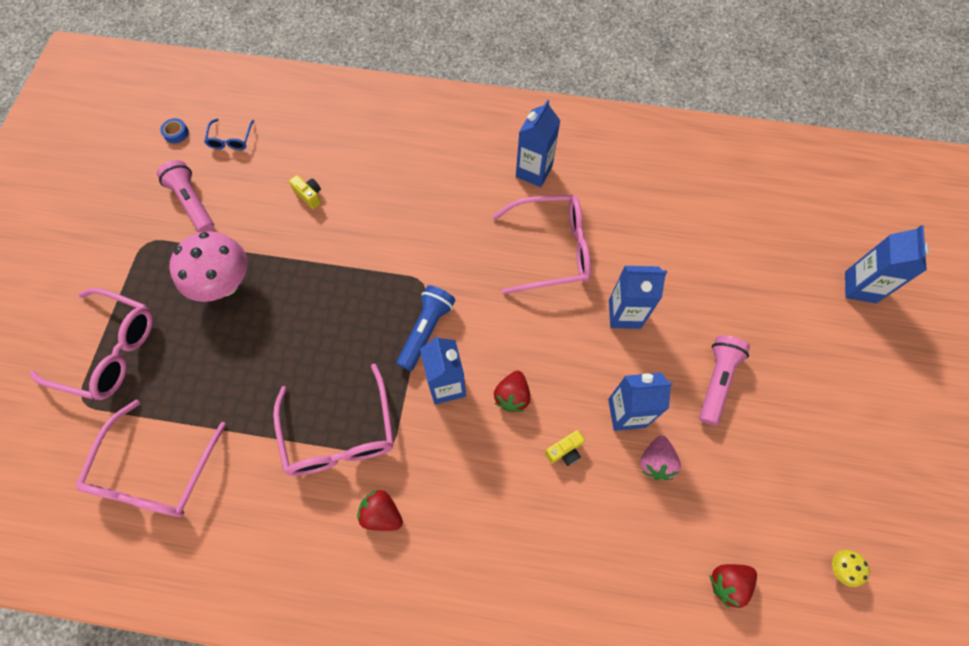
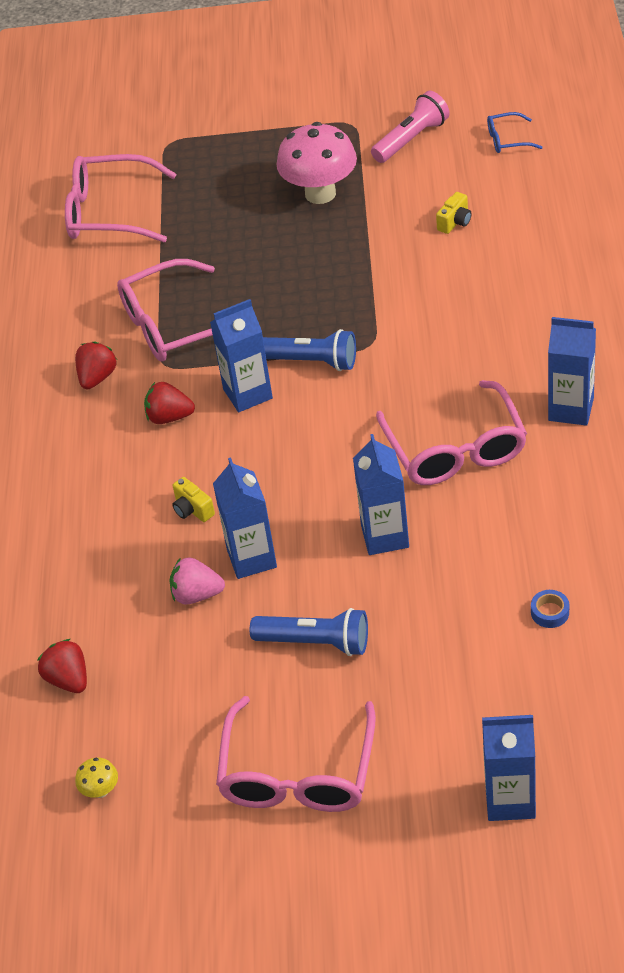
camera: 85 degrees right, 20 degrees down
(109, 351) = (223, 142): pink glasses -> pink glasses (297, 773)
(176, 133) = (498, 97): blue tape -> blue tape (550, 612)
(512, 396) = (248, 451): red strawberry -> red strawberry (169, 417)
(716, 381) = (315, 642): pink flashlight -> blue flashlight

